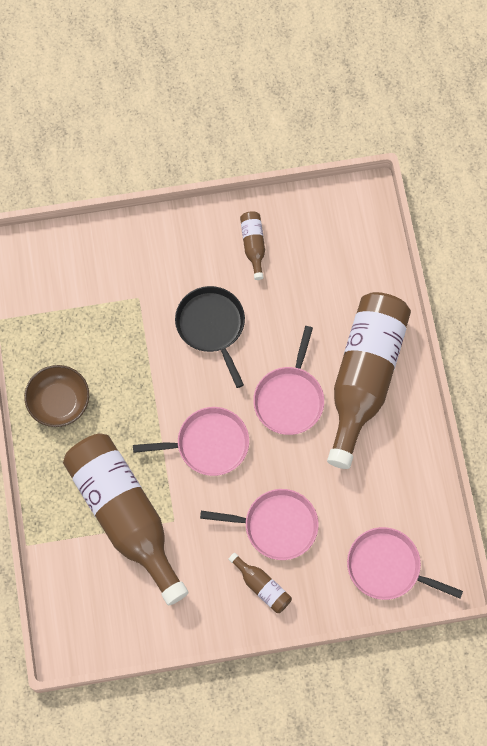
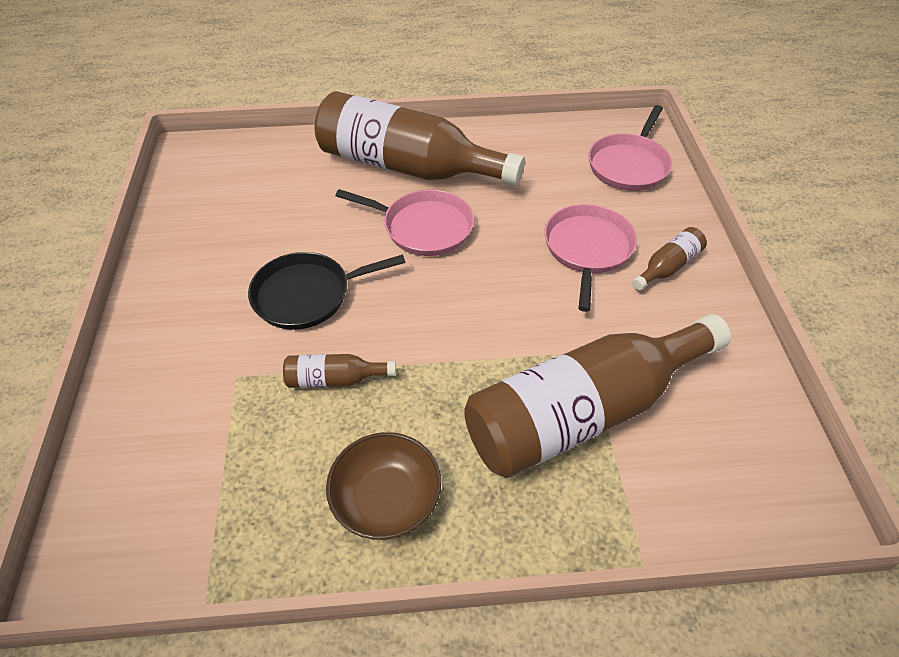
camera: 85 degrees left, 20 degrees down
(208, 444) = (476, 308): pink pan -> none
(253, 245) = (207, 247): brown bottle -> brown bottle (335, 379)

